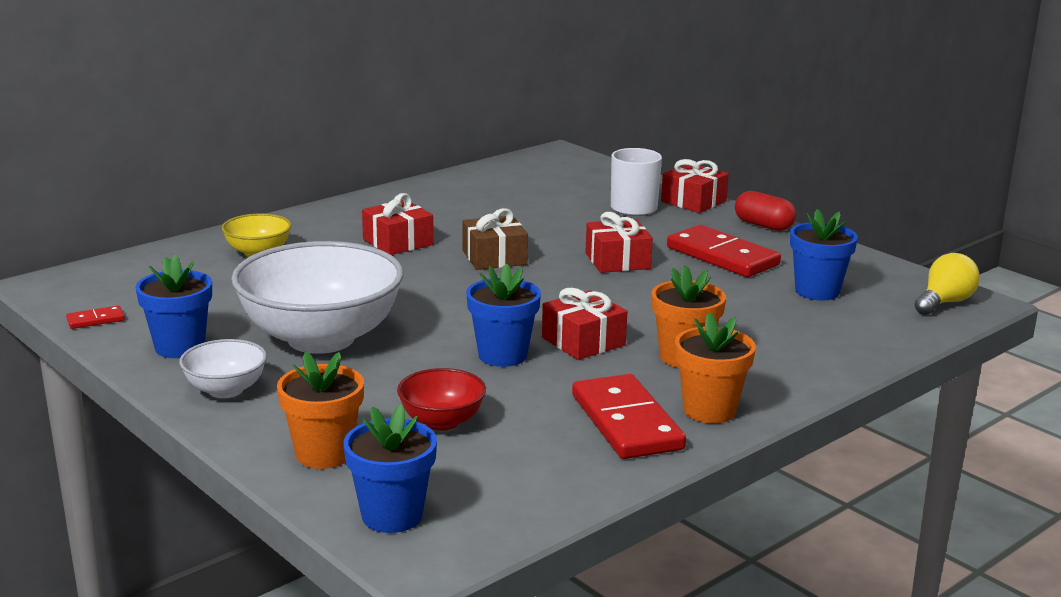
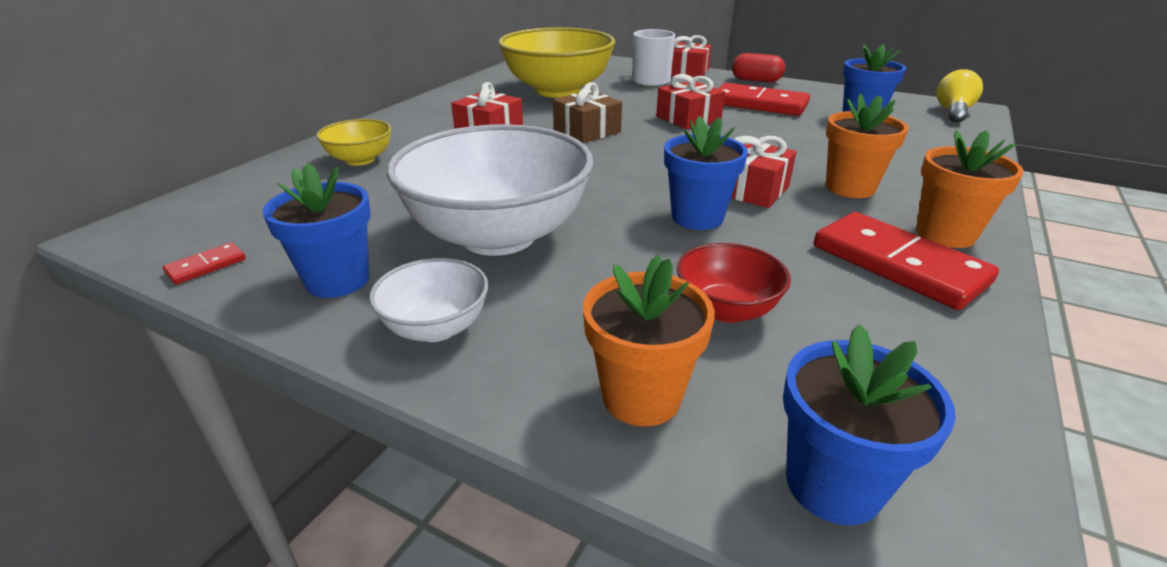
camera: 20 degrees left, 10 degrees up
(514, 205) = (558, 90): none -> yellow bowl

